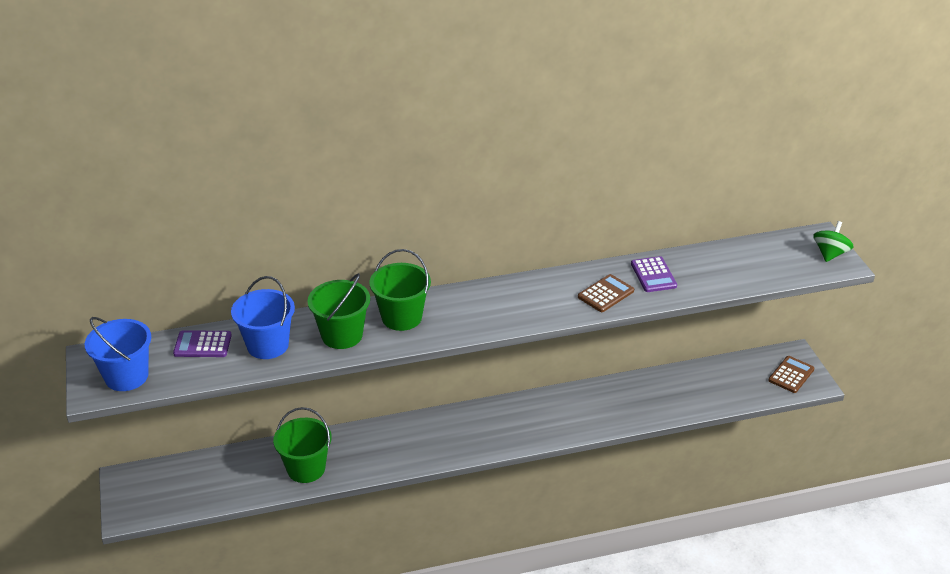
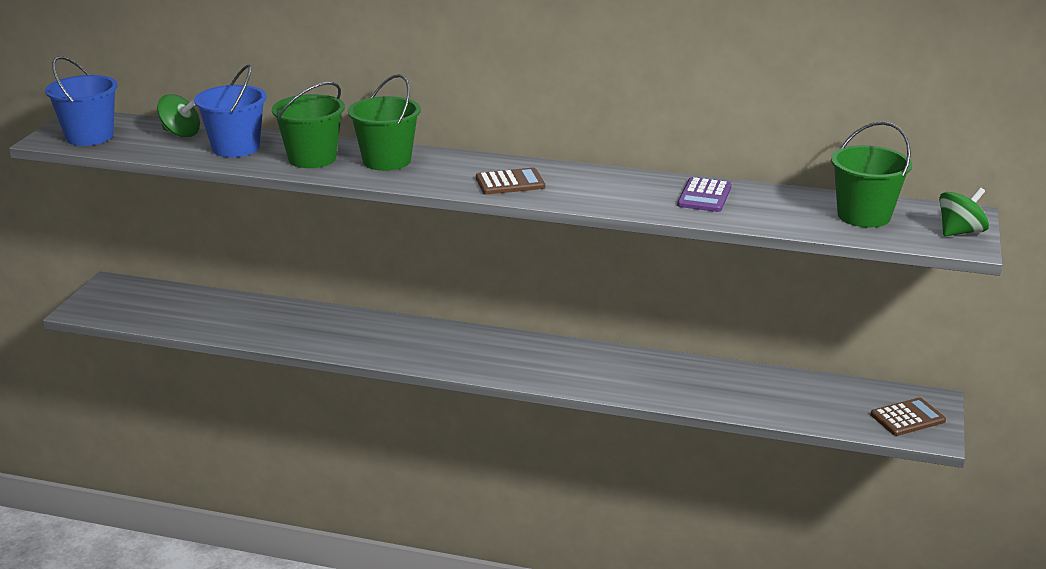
camera: 30 degrees right, 10 degrees down
(202, 344) = (181, 133): purple calculator -> green spinning top
(306, 468) = (272, 328): green bucket -> green bucket (864, 216)
(606, 294) = (628, 196): brown calculator -> brown calculator (510, 183)

